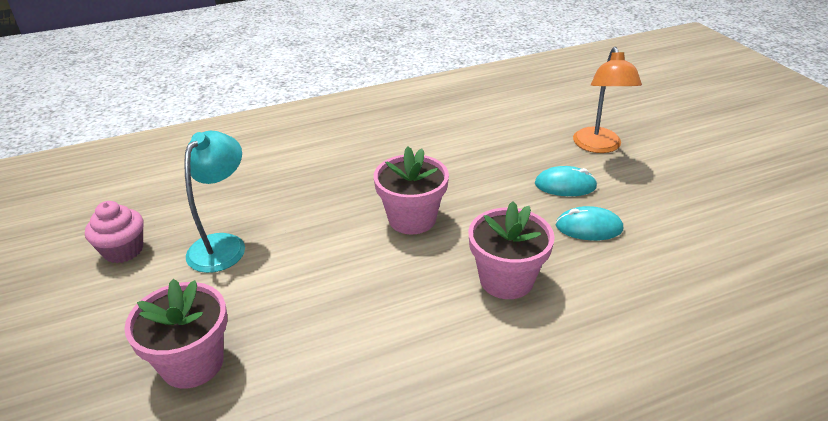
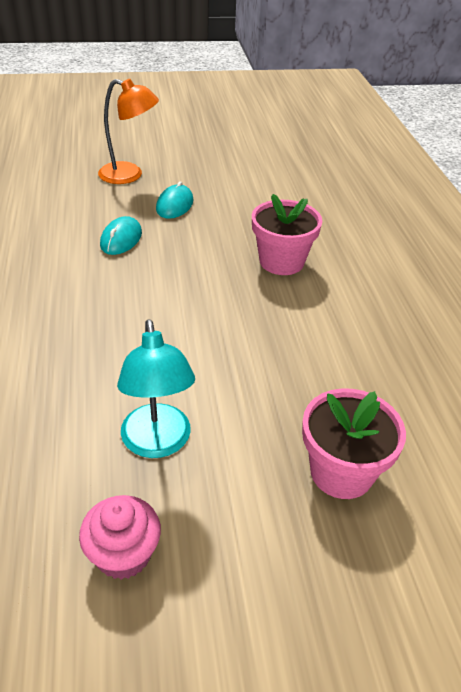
camera: 80 degrees left, 5 degrees up
(223, 245) = (158, 443): turquoise lamp -> turquoise lamp turned 135 degrees counterclockwise
(412, 219) = (179, 295): pink flower pot -> none
(589, 227) = (234, 210): turquoise mouse -> turquoise mouse (121, 239)

